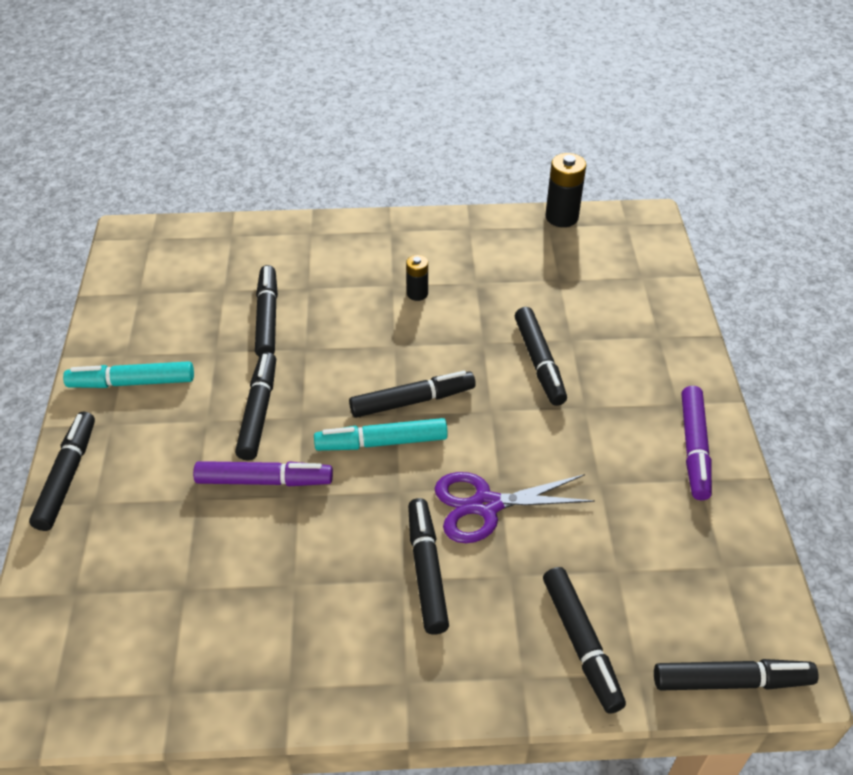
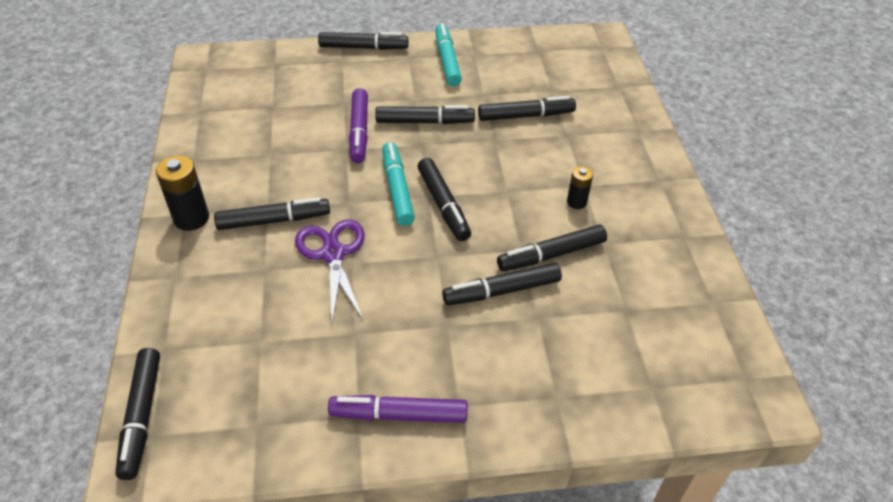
camera: 85 degrees right, 0 degrees up
(561, 217) = (734, 314): black battery -> black battery (191, 218)
(581, 642) = (197, 313): black marker -> black marker (552, 255)

